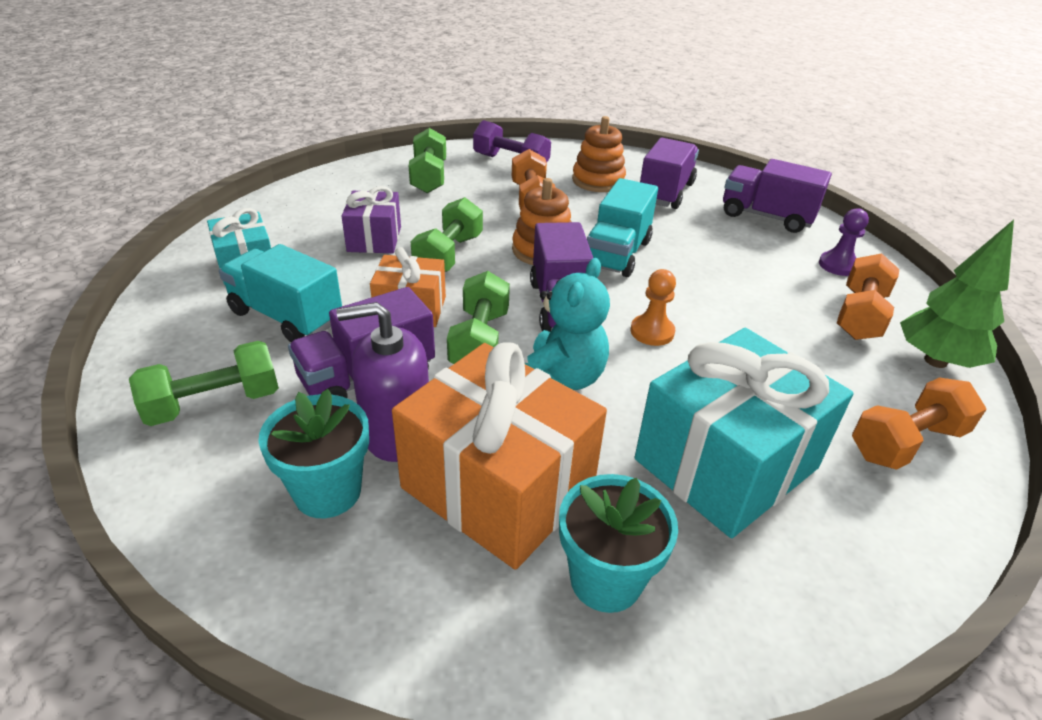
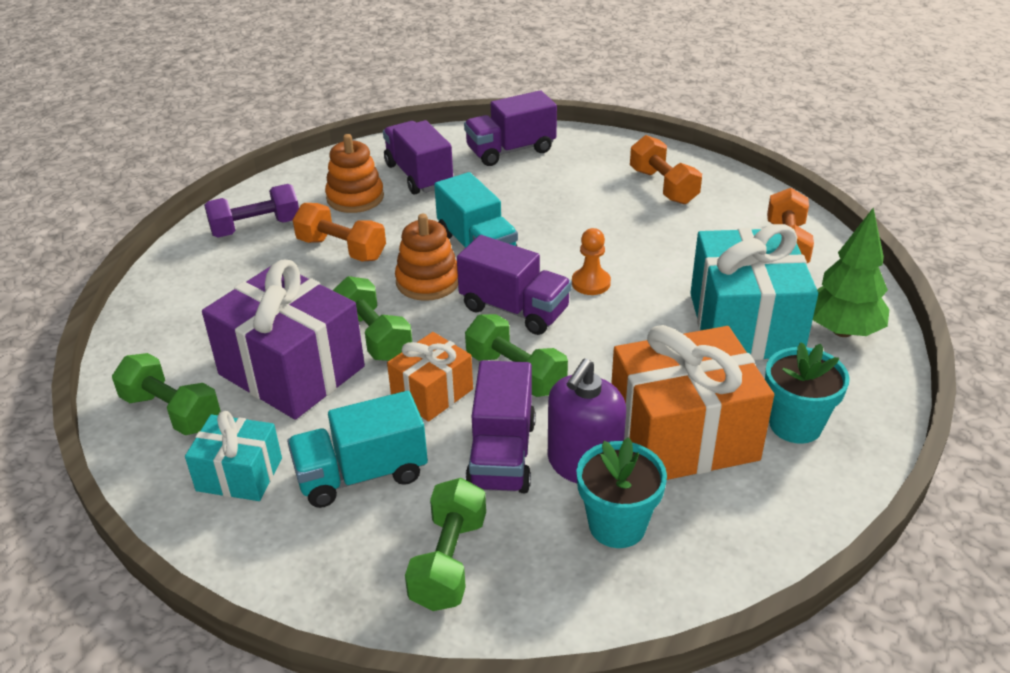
camera: 50 degrees left, 0 degrees up
(374, 239) = (291, 370): purple gift -> purple gift, size x1.83
(429, 177) = (216, 289): green dumbbell -> green dumbbell (171, 412)
(561, 378) = (600, 353): turquoise teddy bear -> none
(838, 265) = (603, 159): purple pawn -> none
(935, 361) = (731, 188): green tree -> green tree (842, 331)

